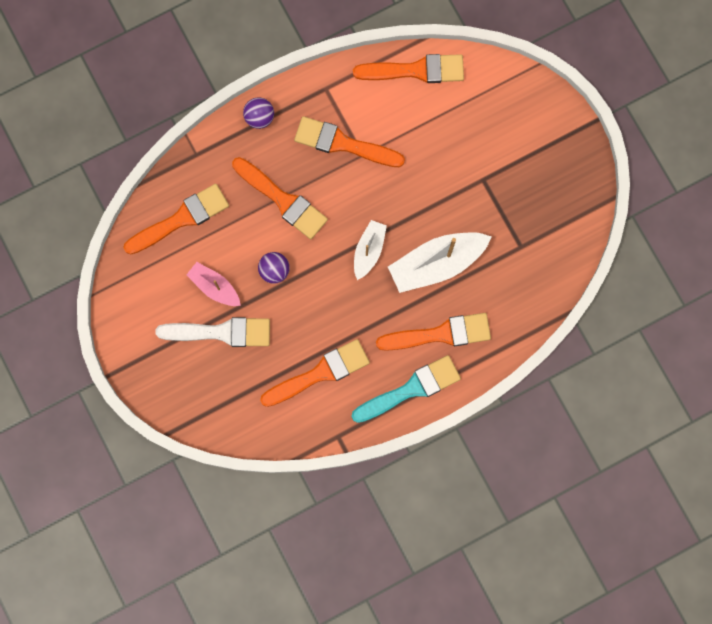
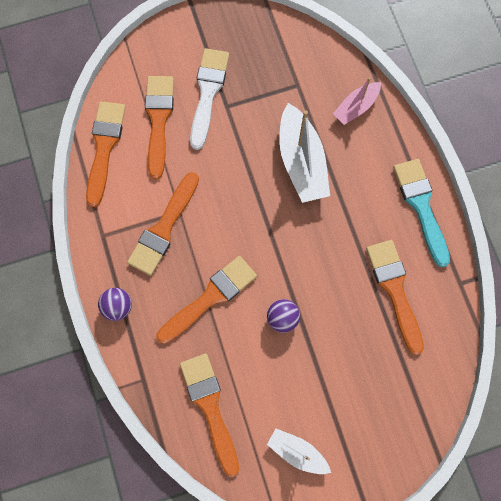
camera: 80 degrees left, 5 degrees down
(214, 287) = (290, 383): pink boat -> pink boat (356, 107)
(221, 332) = (339, 384): white brush -> white brush (208, 93)
(369, 251) = (278, 222): white boat -> white boat (297, 452)
(440, 334) = (371, 170): orange brush -> orange brush (158, 120)

